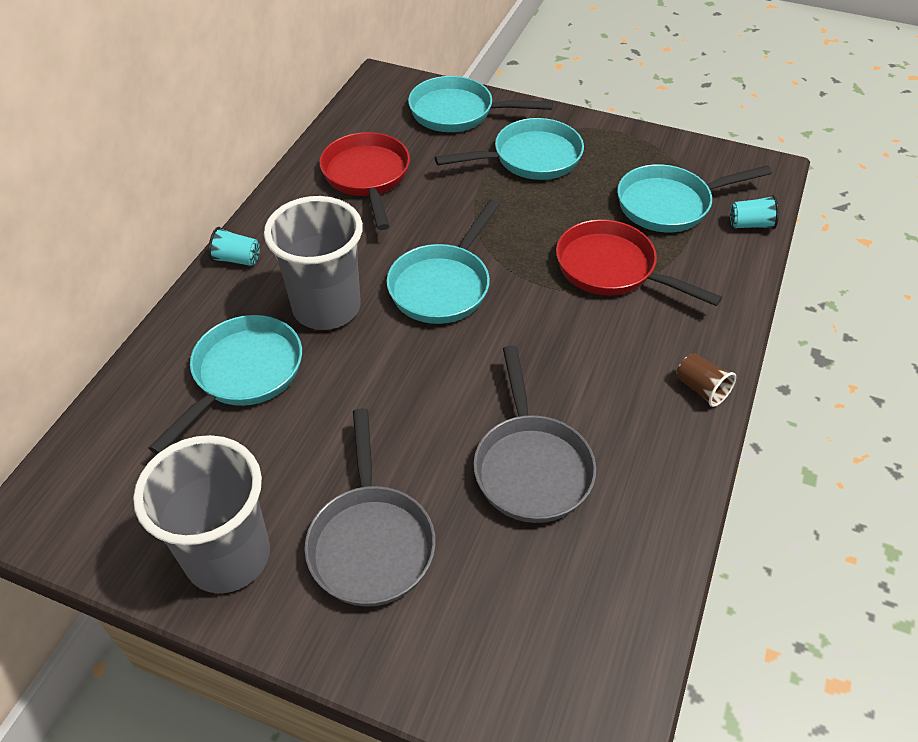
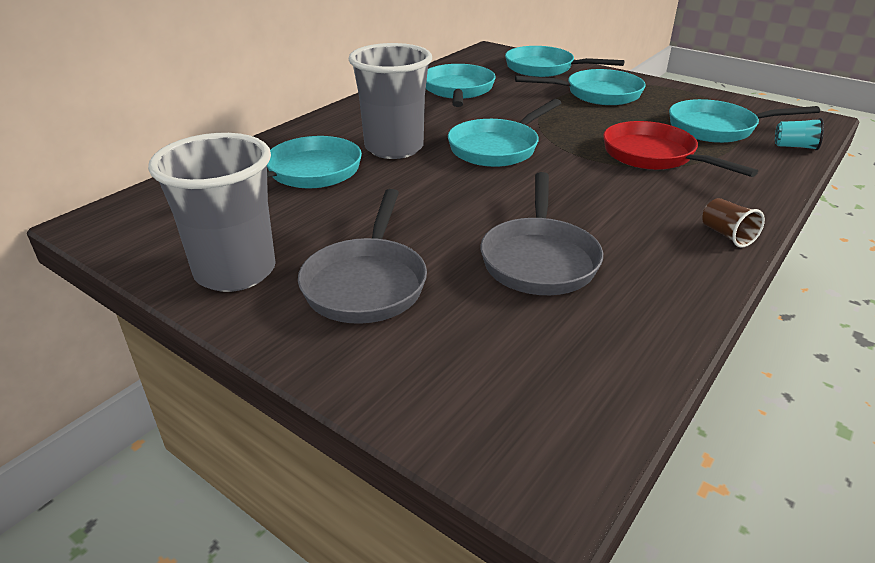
camera: 15 degrees right, 15 degrees down
(237, 259) = (335, 117): turquoise cup -> none
(367, 177) = (458, 90): red pan -> turquoise pan

